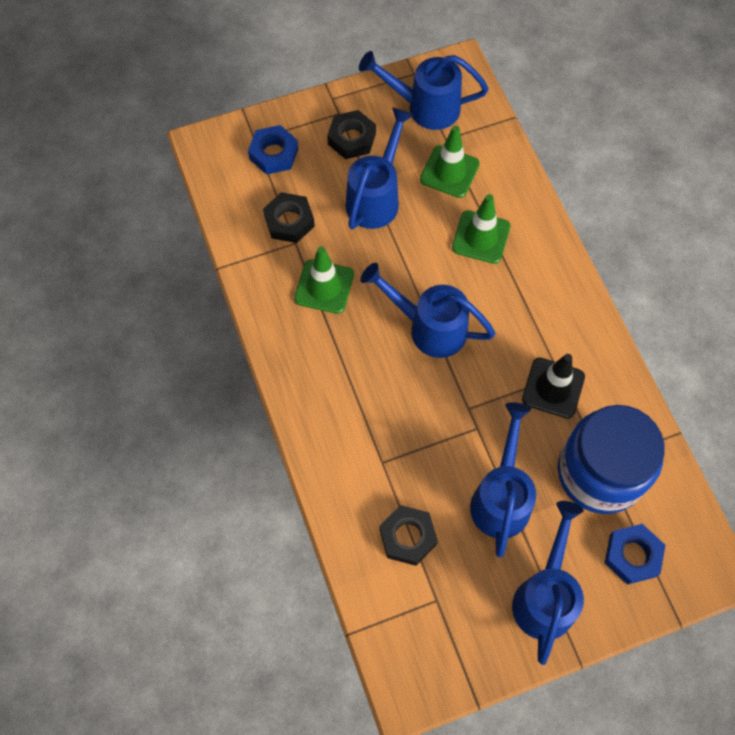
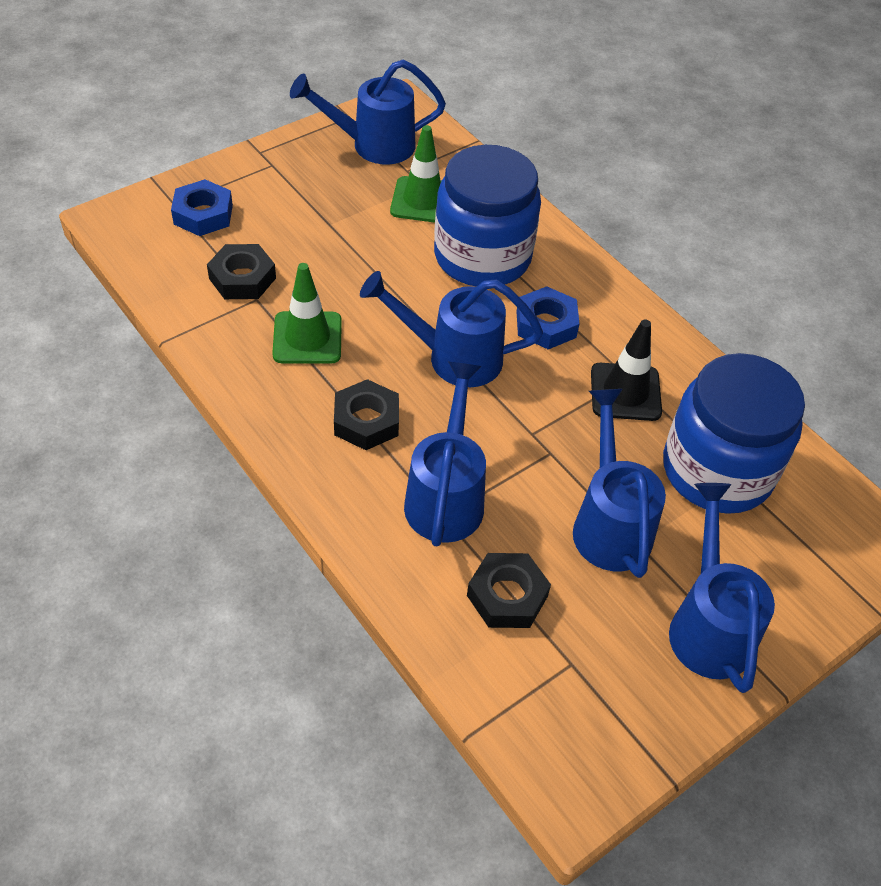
camera: 20 degrees left, 15 degrees down
(352, 139) = (295, 186): black nut -> black nut (366, 421)
(376, 197) = (343, 238): blue watering can -> blue watering can (446, 496)
(481, 237) = (482, 257): green traffic cone -> blue jar
(632, 555) = (794, 553): blue nut -> blue nut (546, 324)

